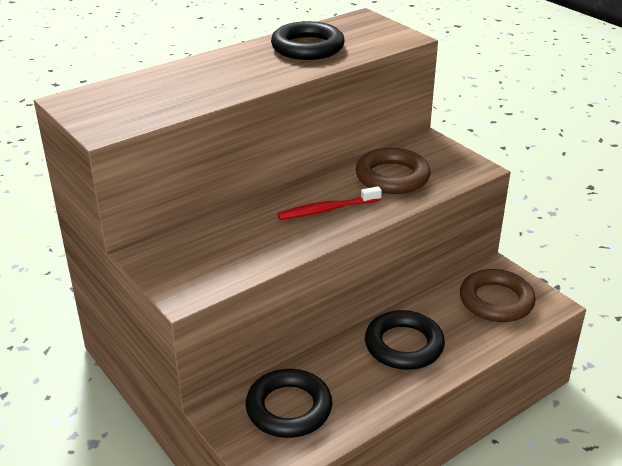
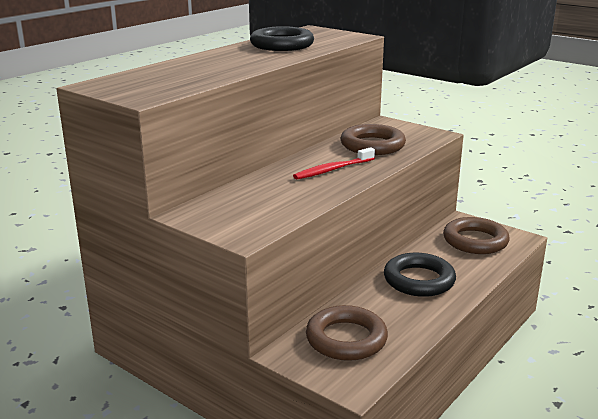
camera: 15 degrees left, 10 degrees down
(289, 408) = (346, 339): black ring -> brown ring

